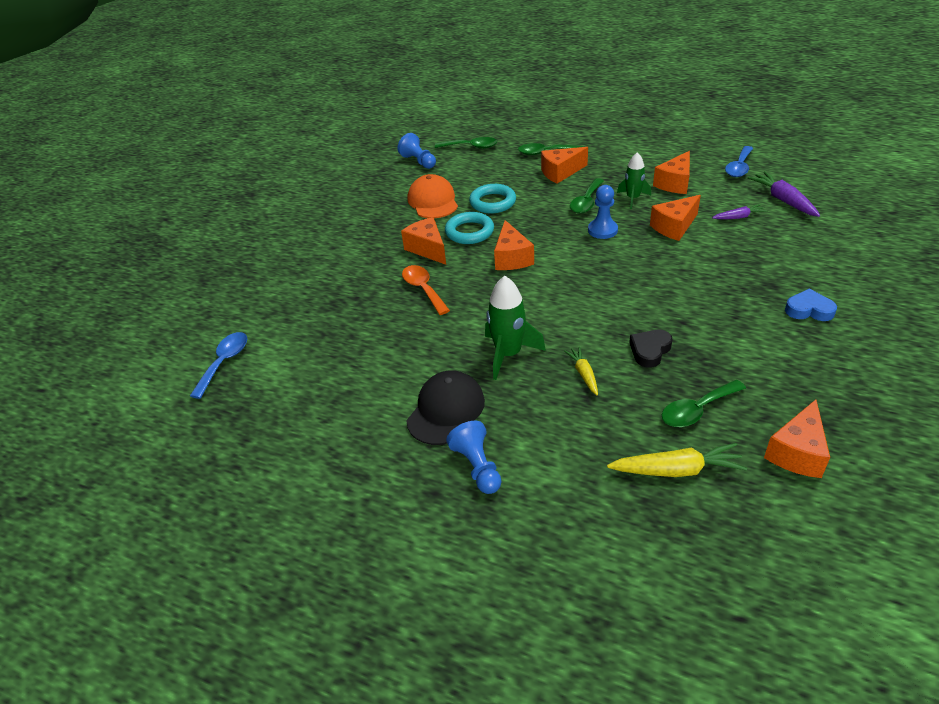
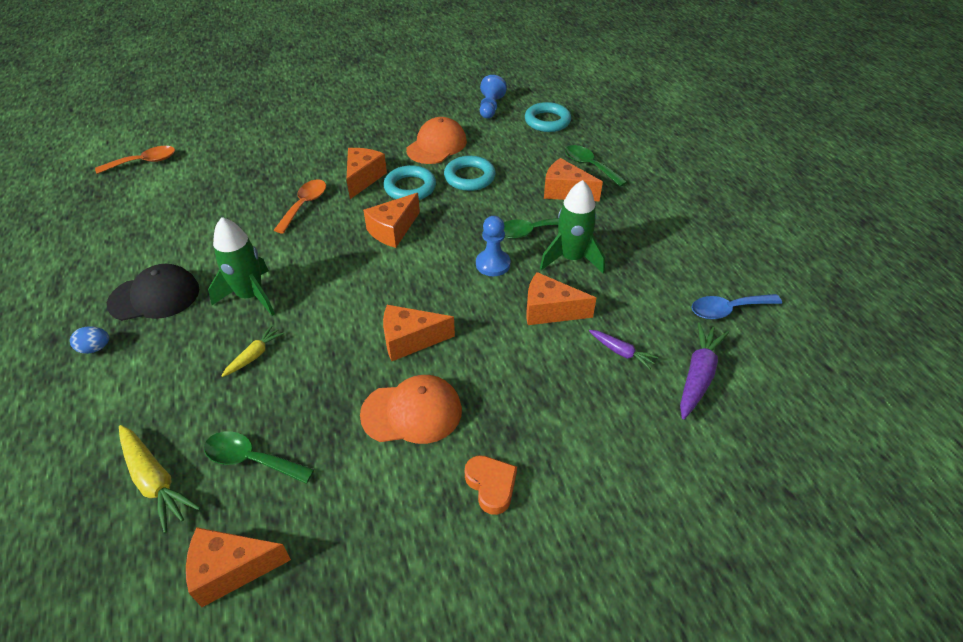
camera: 45 degrees right, 5 degrees up
(224, 362) = (144, 162): blue spoon -> orange spoon
(471, 147) = (547, 121): green spoon -> turquoise ring
(477, 467) = (95, 348): blue pawn -> blue egg
(633, 198) = (571, 258): green rocket -> green rocket, size x1.53
(650, 350) = (321, 385): black heart -> none
(675, 183) = (635, 275): orange cheese -> orange cheese (410, 340)
(716, 318) = (412, 412): none -> orange cap
(809, 310) = (491, 485): blue heart -> orange heart

